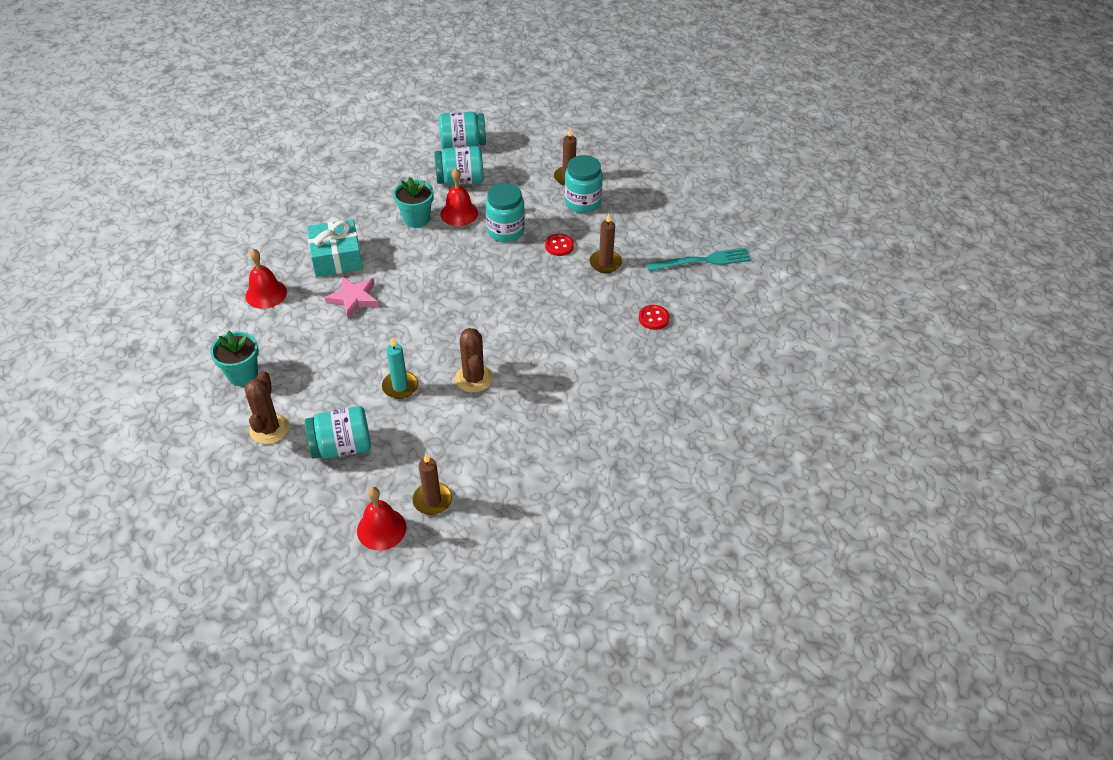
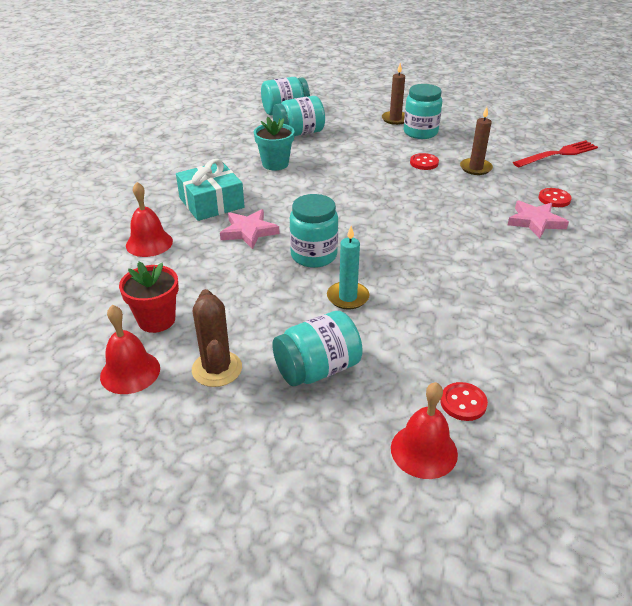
camera: 15 degrees left, 10 degrees down
(243, 374) = (156, 320): turquoise flower pot -> red flower pot
(432, 500) = (463, 403): brown candle -> red button
(459, 213) = (313, 154): red bell -> red bell (130, 372)
(473, 378) = (421, 275): brown cactus -> none
(505, 231) = (366, 160): turquoise jar -> turquoise jar (314, 255)
(615, 342) = (535, 222): none -> pink star
(702, 261) = (558, 154): turquoise fork -> red fork

